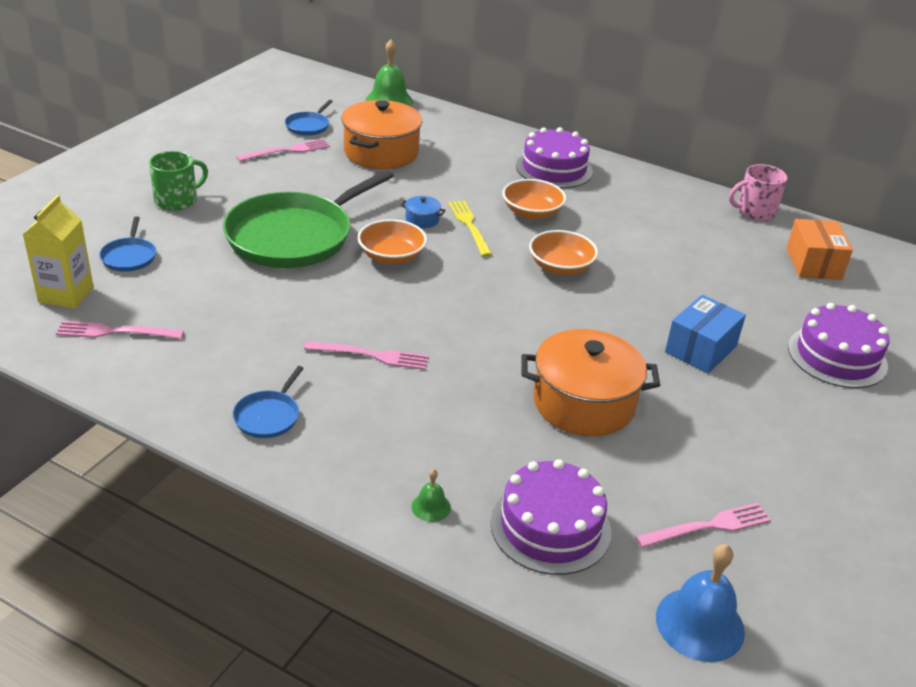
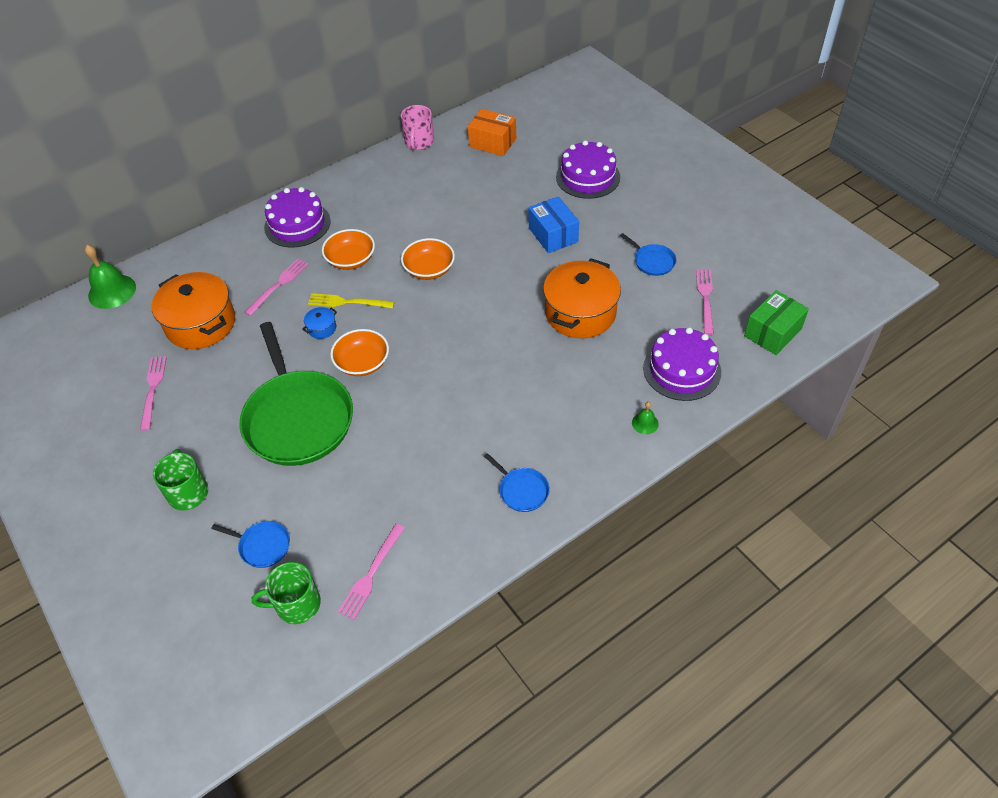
camera: 60 degrees left, 15 degrees up
(66, 294) = (297, 604): yellow carton -> green mug
(308, 126) = (117, 362): blue pan -> blue pan (652, 261)
(371, 356) = (480, 411): pink fork -> pink fork (278, 285)
(700, 624) = (772, 332): blue bell -> green box

